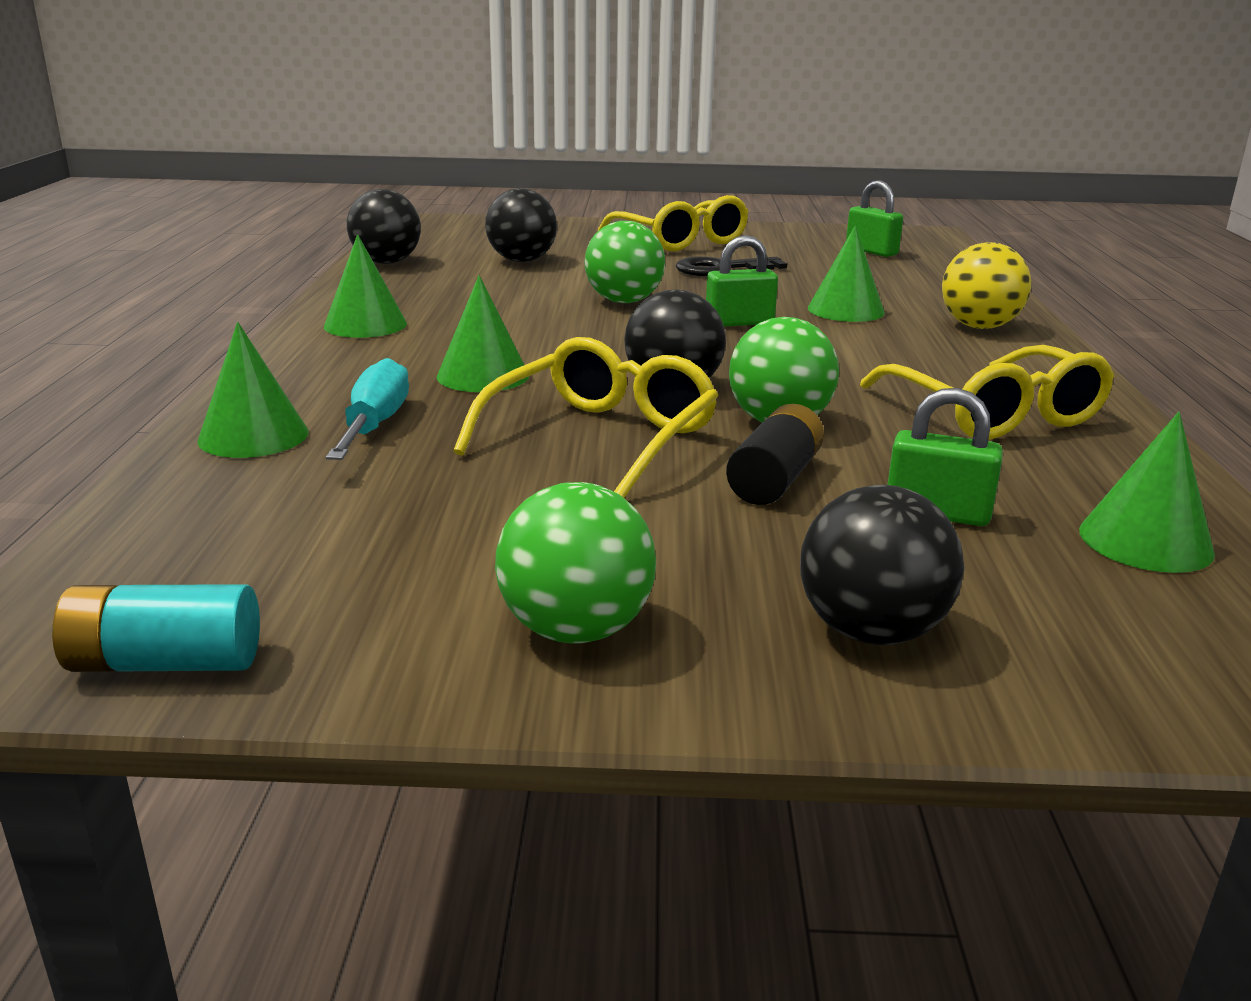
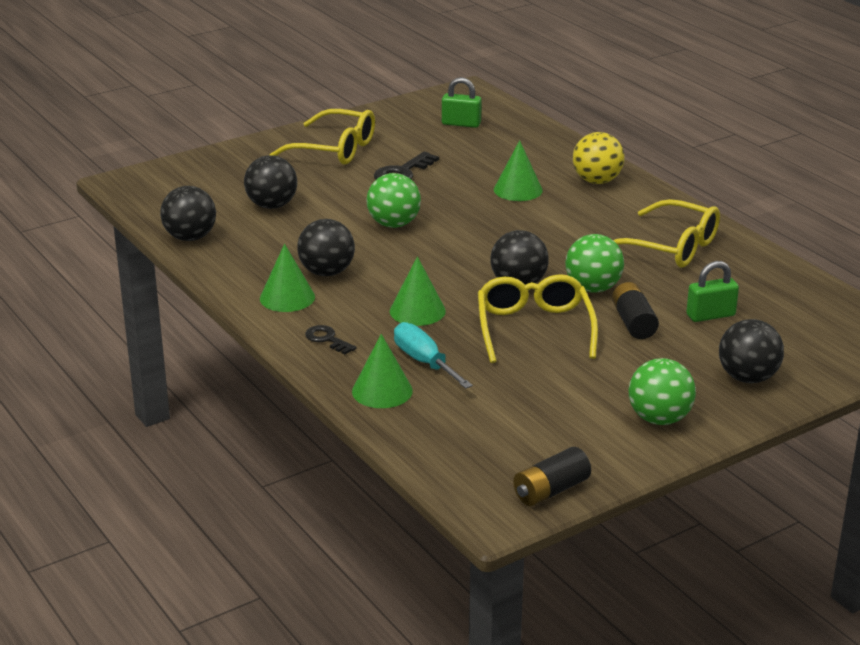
camera: 35 degrees left, 5 degrees up
(165, 662) = (550, 490): turquoise battery -> black battery
(317, 369) = (327, 339): none -> black key
(457, 317) = (327, 272): none -> black ball
(739, 323) = (479, 221): green padlock -> none
(1145, 541) = (790, 300): green cone -> none

